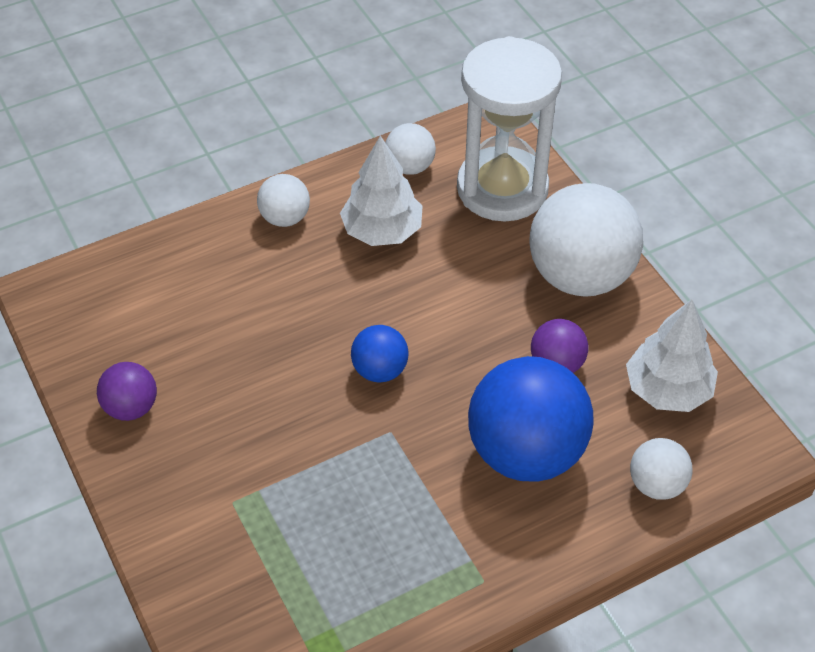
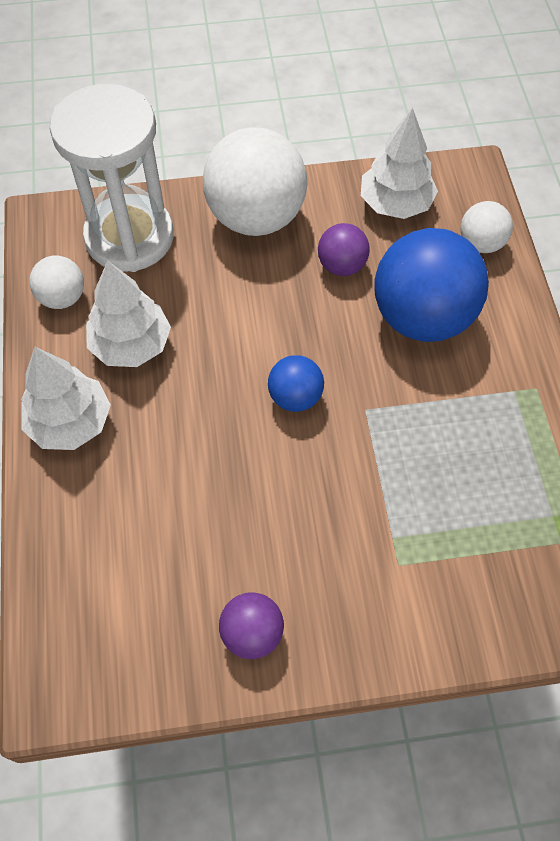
camera: 70 degrees left, 10 degrees up
(285, 218) = (70, 422): white ball -> white tree

